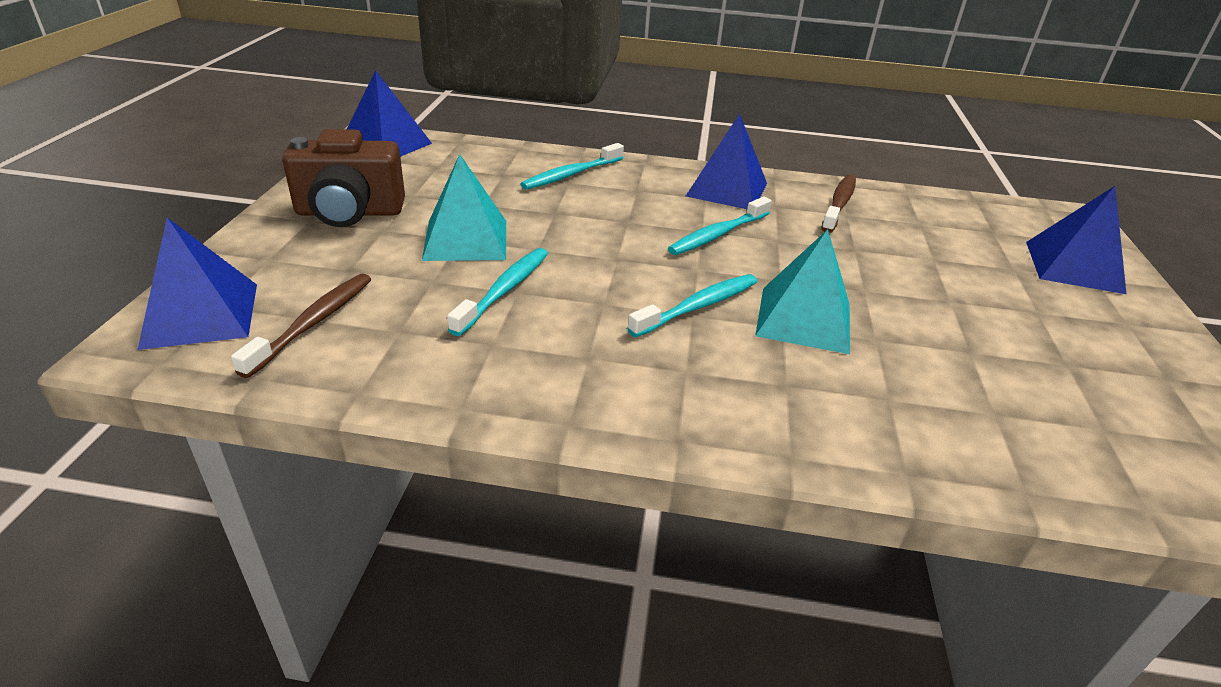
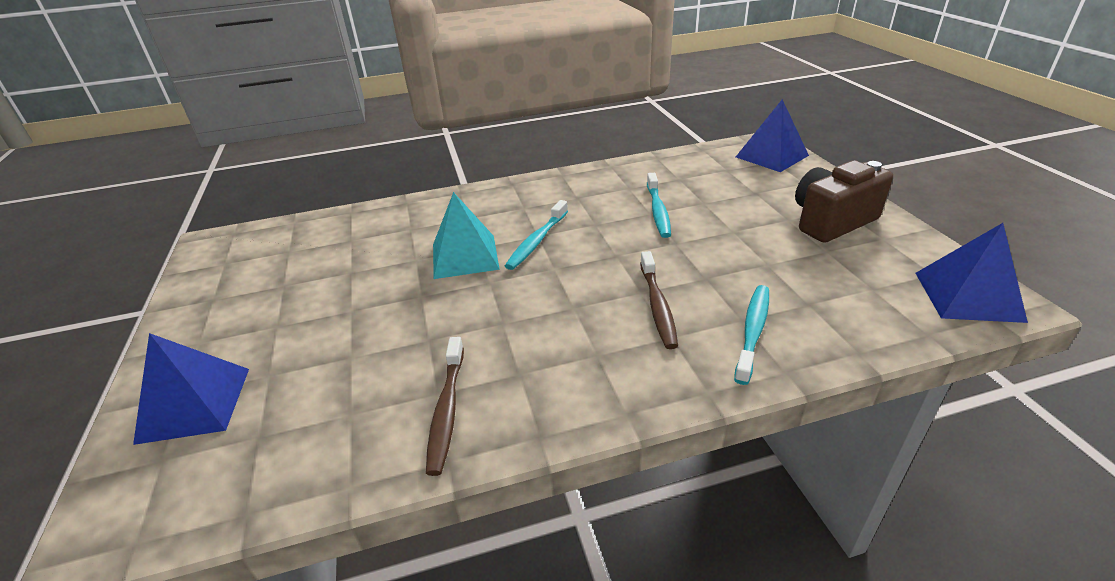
camera: 160 degrees right, 0 degrees up
(313, 323) = (720, 168): brown toothbrush -> brown toothbrush (657, 305)
(466, 240) = (728, 231): turquoise pyramid -> none
(718, 234) = (557, 308): turquoise toothbrush -> none
(727, 189) = (583, 380): blue pyramid -> none

